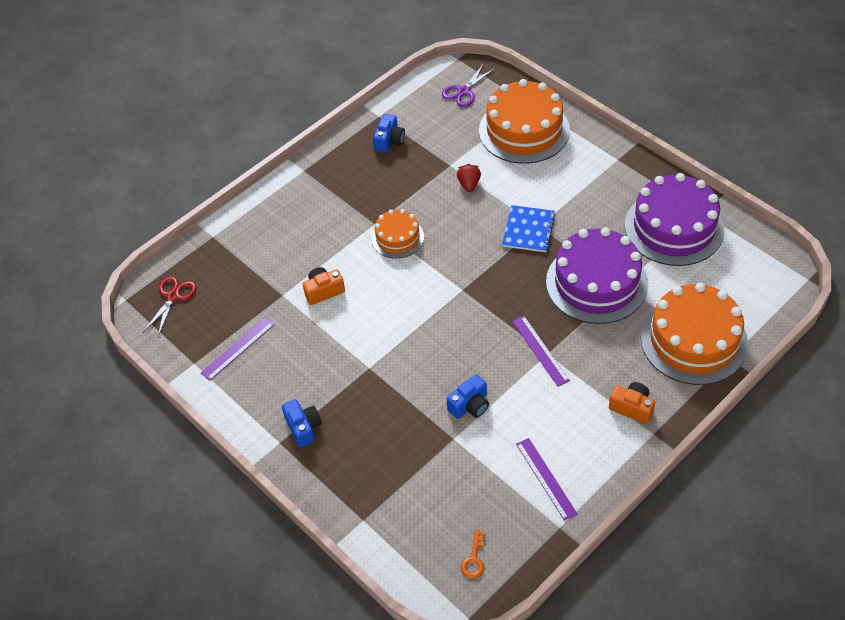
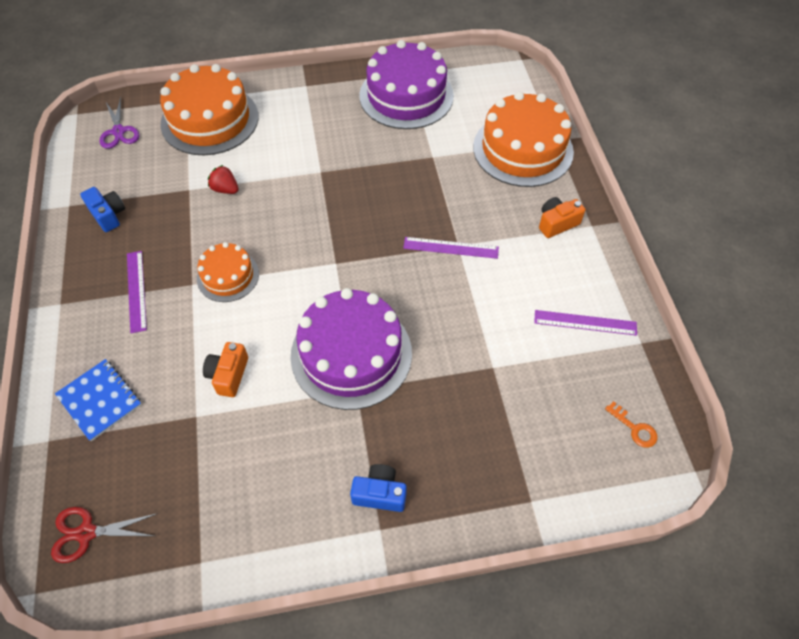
camera: 60 degrees left, 5 degrees up
(173, 297) = (86, 533): red scissors -> red scissors turned 60 degrees counterclockwise
(238, 348) = (223, 502): purple ruler -> purple ruler (136, 290)
(470, 405) = (467, 333): blue camera -> none
(528, 230) = (318, 180): blue notebook -> blue notebook (100, 400)
(596, 282) = (415, 171): purple cake -> purple cake (351, 354)

